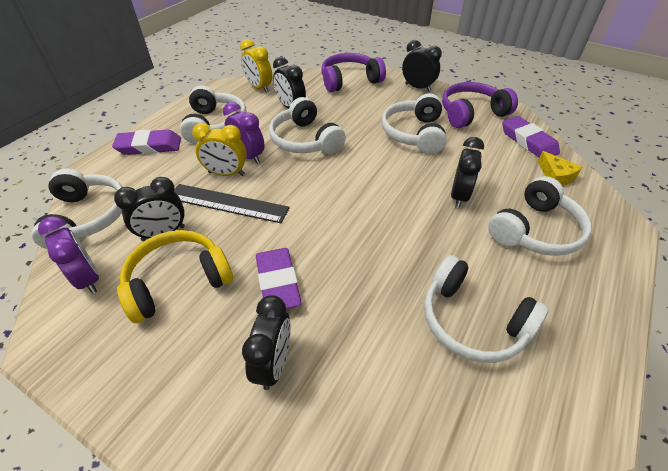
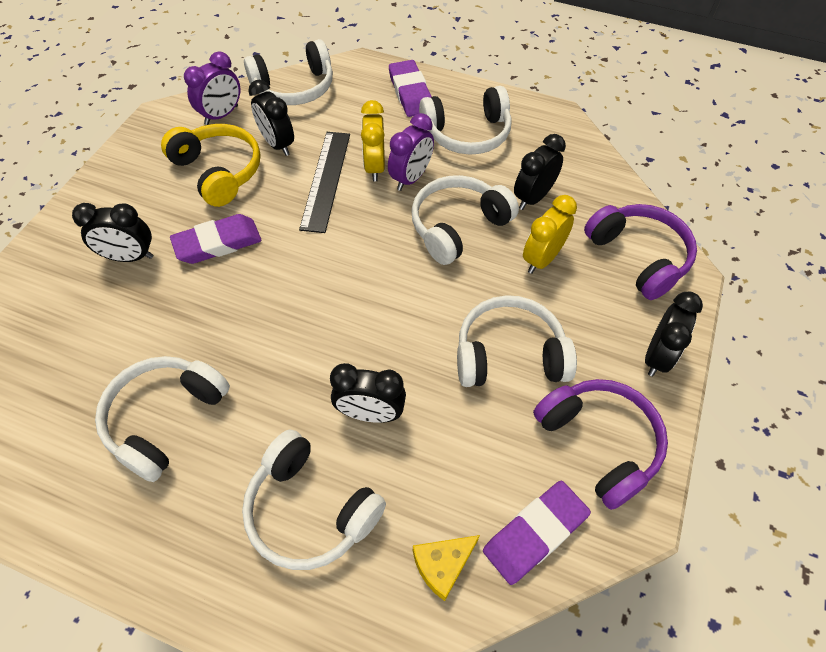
camera: 80 degrees right, 10 degrees up
(259, 88) = (572, 155): yellow clock -> yellow clock (542, 259)

